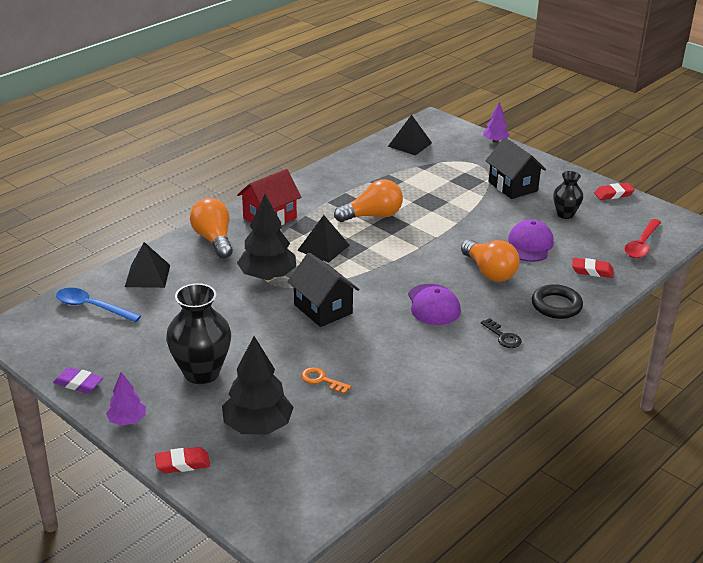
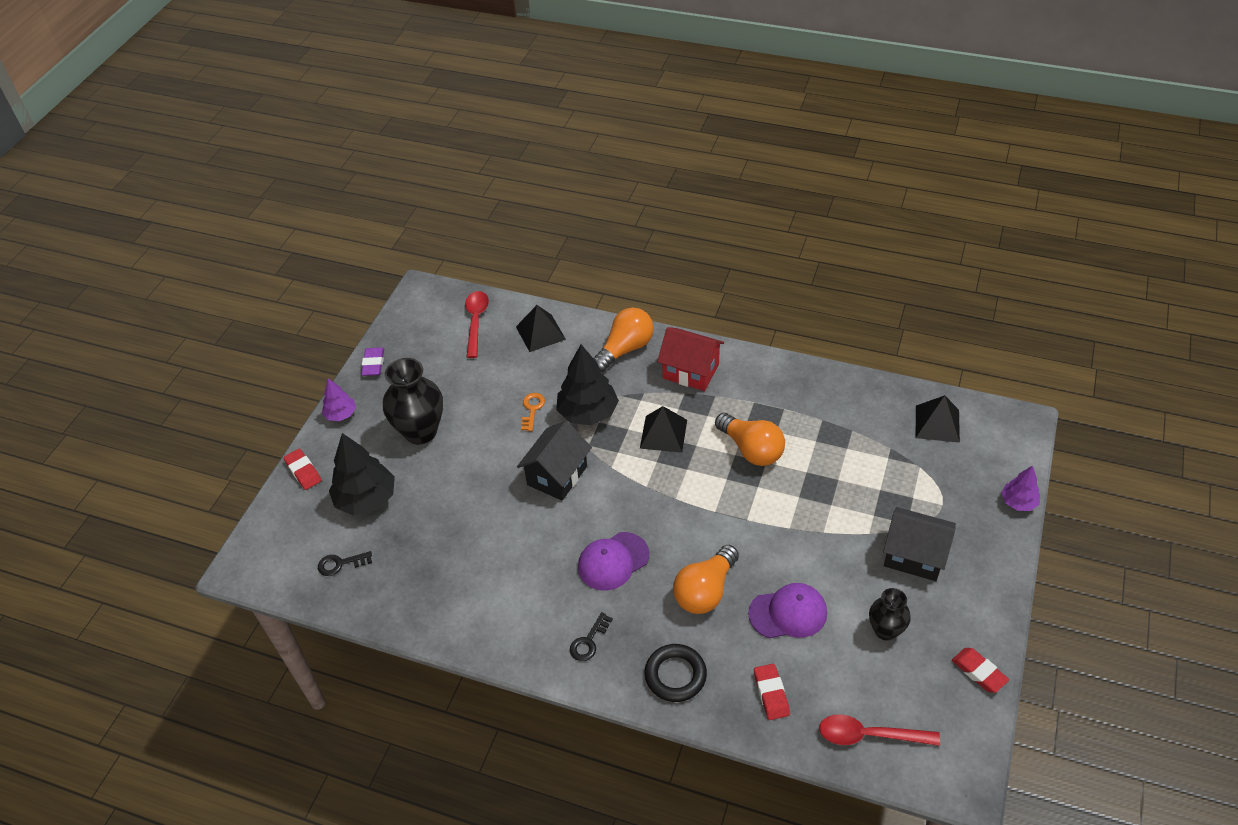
camera: 70 degrees right, 15 degrees up
(92, 307) = (476, 321): blue spoon -> red spoon
(322, 380) = (447, 518): orange key -> orange key (532, 409)
(326, 460) = (340, 564): none -> black key
(513, 186) = (914, 556): black house -> black house turned 75 degrees clockwise

